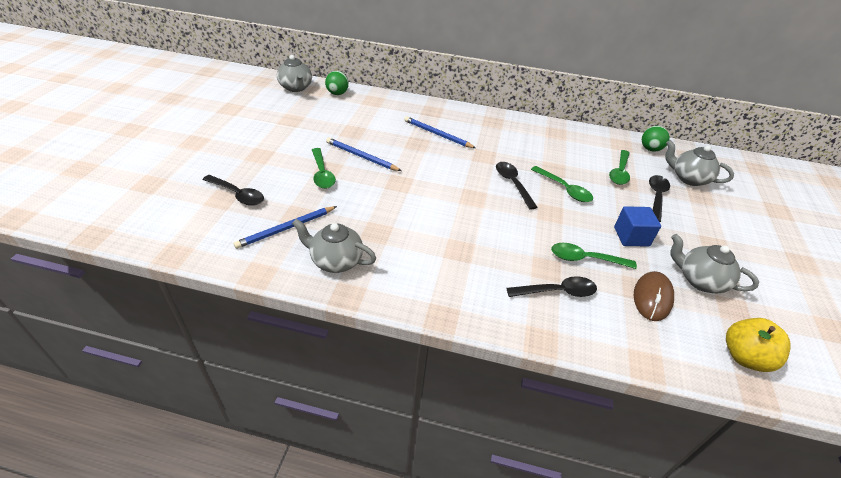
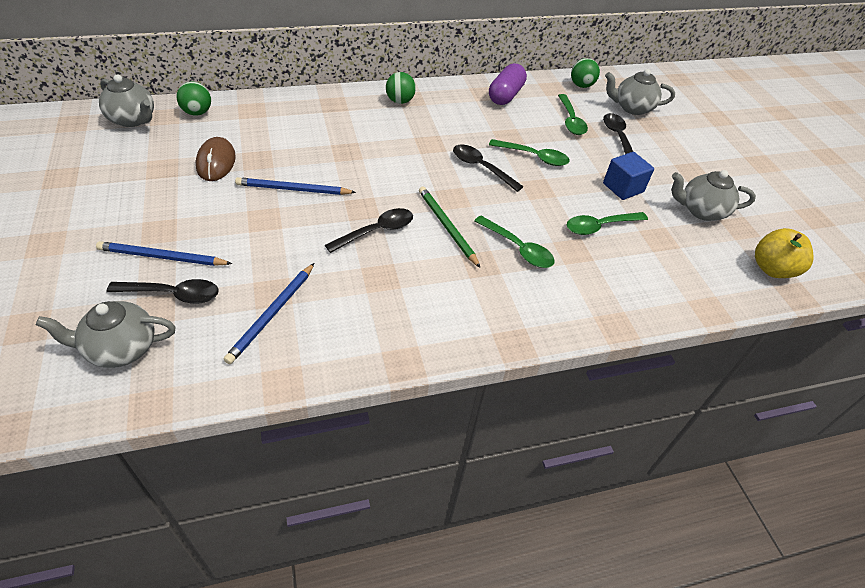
camera: 30 degrees left, 5 degrees up
(322, 173) = (262, 228): green spoon -> green spoon (518, 248)
(336, 261) = (361, 329): grey teapot -> grey teapot (121, 349)
(437, 134) = (361, 133): blue pencil -> blue pencil (163, 257)
(452, 216) = (447, 227): none -> green pencil
(483, 121) = (400, 101): none -> green ball
(557, 291) = (597, 271): black spoon -> black spoon (376, 231)
(573, 139) = (505, 95): none -> purple capsule
(652, 297) = (676, 243): brown mouse -> brown mouse (216, 162)

